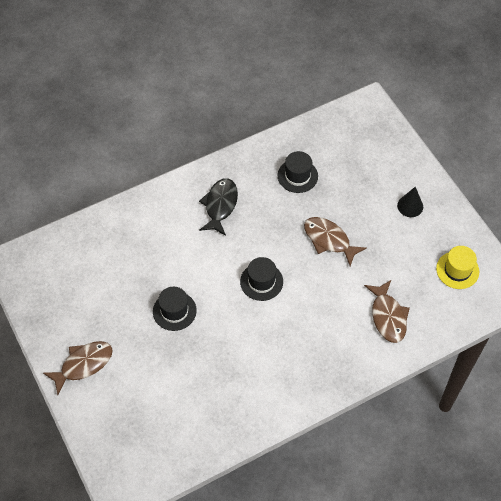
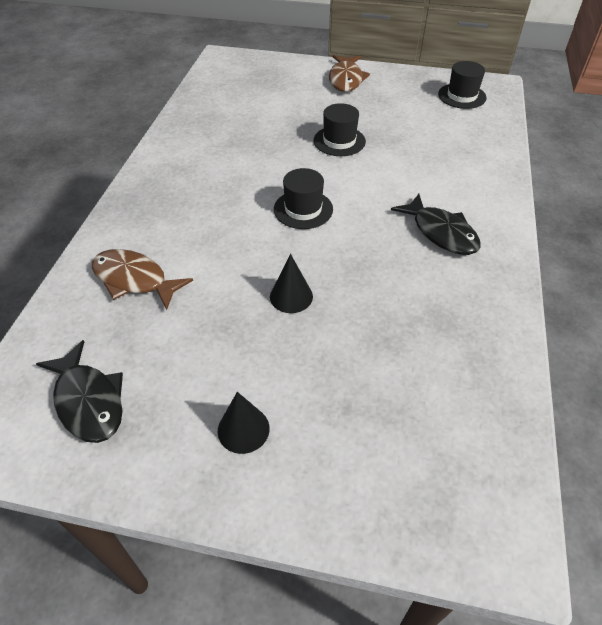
camera: 130 degrees right, 10 degrees down
(297, 176) = (424, 331): black hat -> black hat (462, 96)
(329, 240) = (291, 296): brown fish -> black cone
(457, 270) = (88, 401): yellow hat -> black fish

